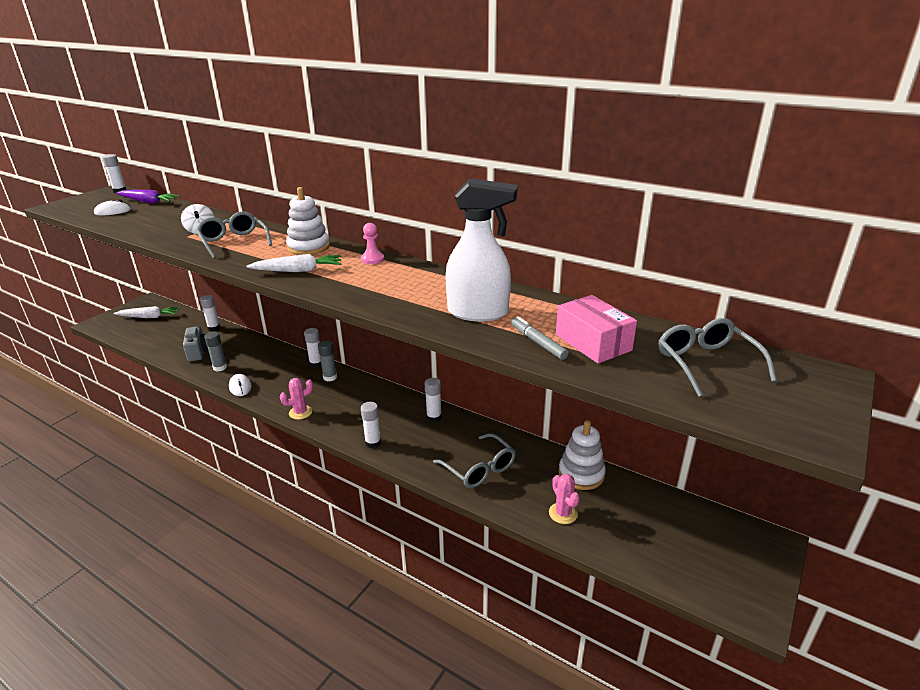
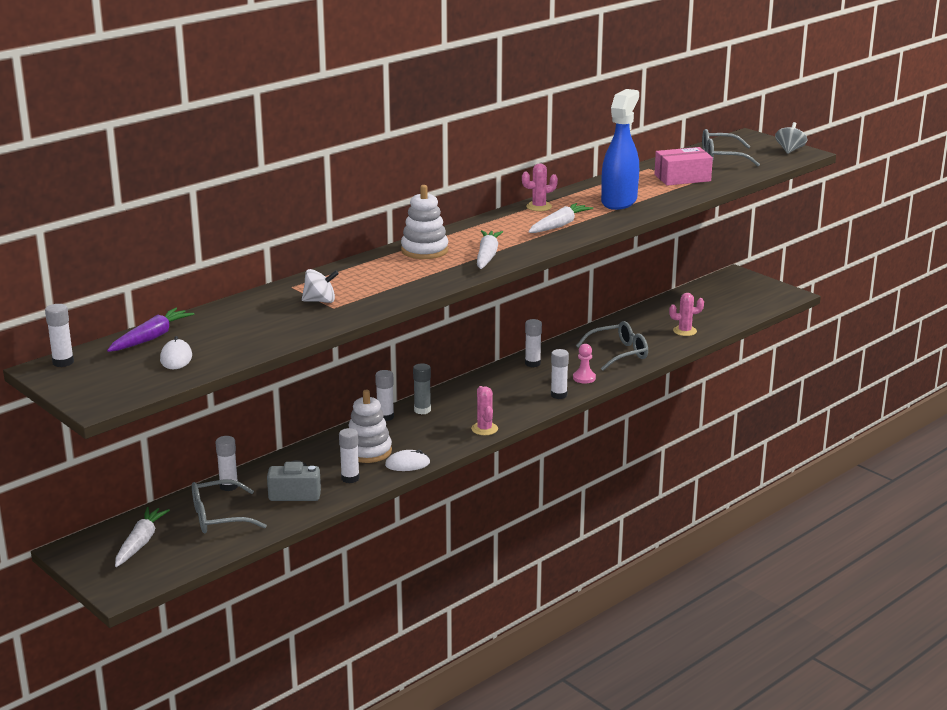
camera: 75 degrees left, 5 degrees down
(220, 367) = (350, 478): grey glue stick -> white glue stick
(233, 242) = (376, 284): grey glasses -> grey glasses (218, 517)
(372, 259) = (480, 227): pink pawn -> pink pawn (584, 378)
(389, 291) = (559, 225): none -> white carrot
(439, 276) = (539, 207): none -> pink cactus
(478, 313) = (619, 201): white spray bottle -> blue spray bottle
(538, 342) = (675, 191): grey marker -> none
(581, 474) = (643, 317): white stacking toy -> white stacking toy (368, 451)
(814, 422) = (789, 150): none -> grey spinning top

